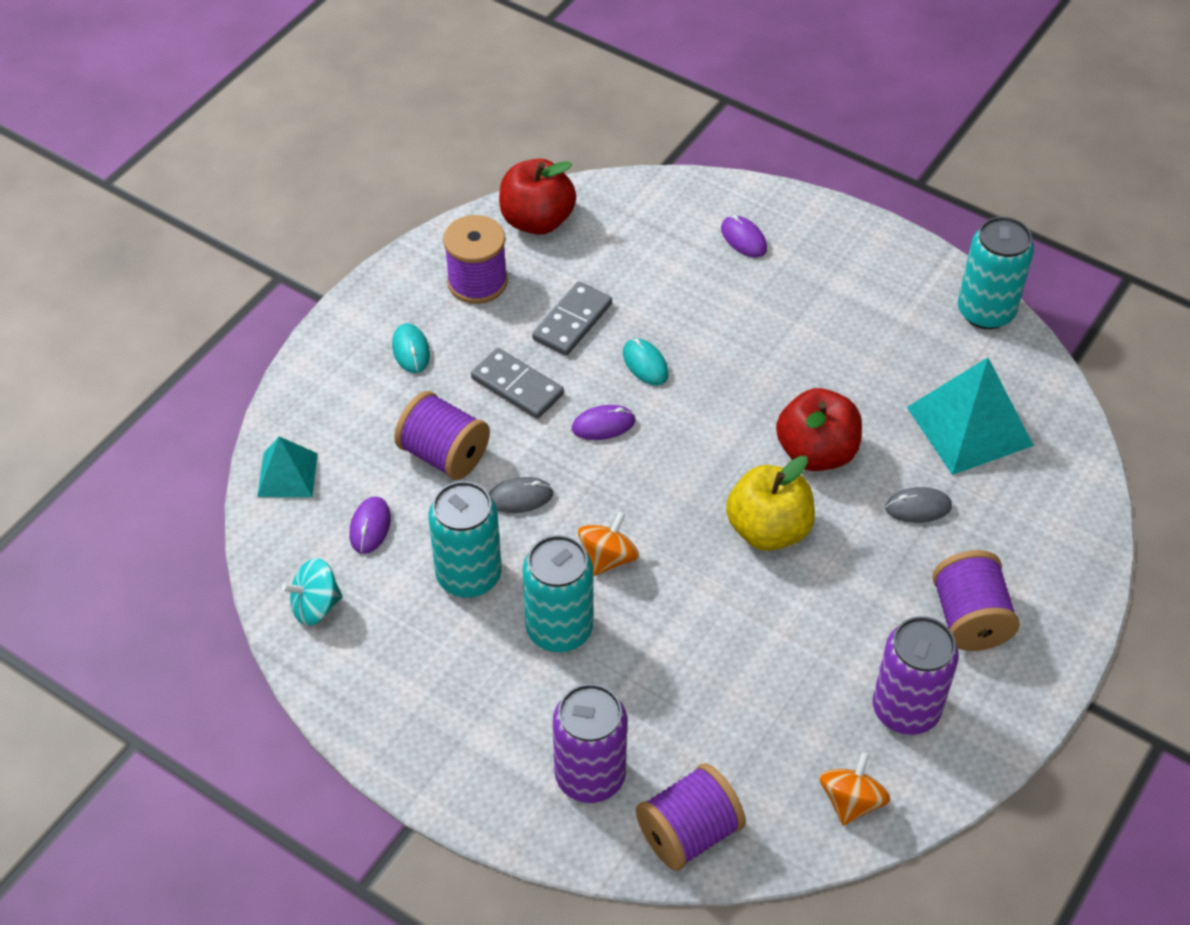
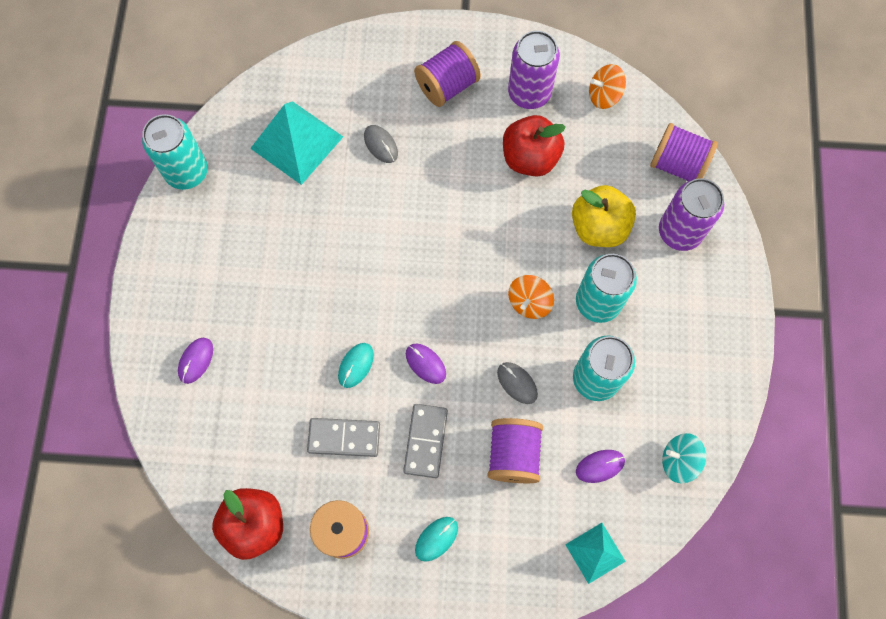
camera: 120 degrees left, 20 degrees up
(315, 606) = (679, 461): turquoise spinning top -> turquoise spinning top turned 150 degrees clockwise
(608, 558) = (529, 302): orange spinning top -> orange spinning top turned 60 degrees counterclockwise
(768, 530) = (449, 220): yellow apple -> yellow apple (599, 227)
(816, 452) = (371, 221): red apple -> red apple (530, 158)

